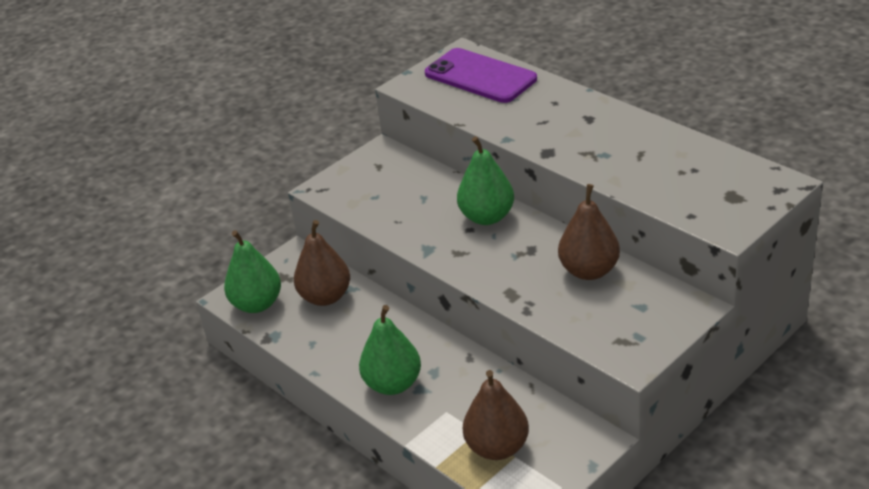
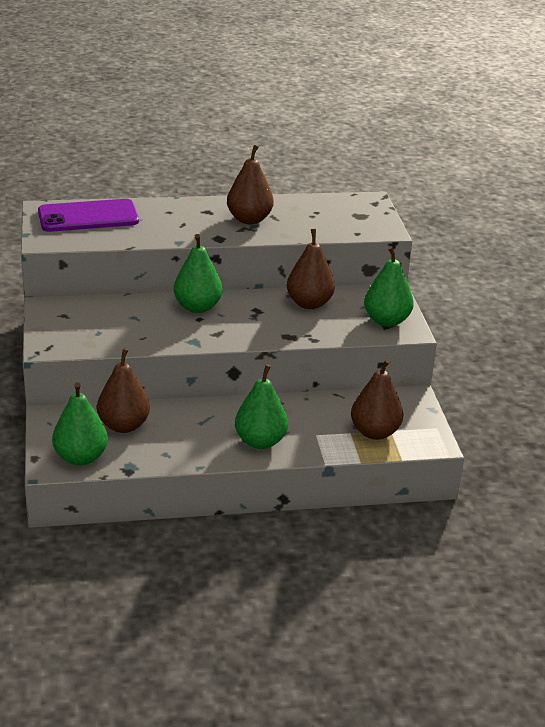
camera: 60 degrees left, 5 degrees down
(611, 146) = (249, 219): none -> brown pear
(630, 335) = (386, 321): none -> green pear

